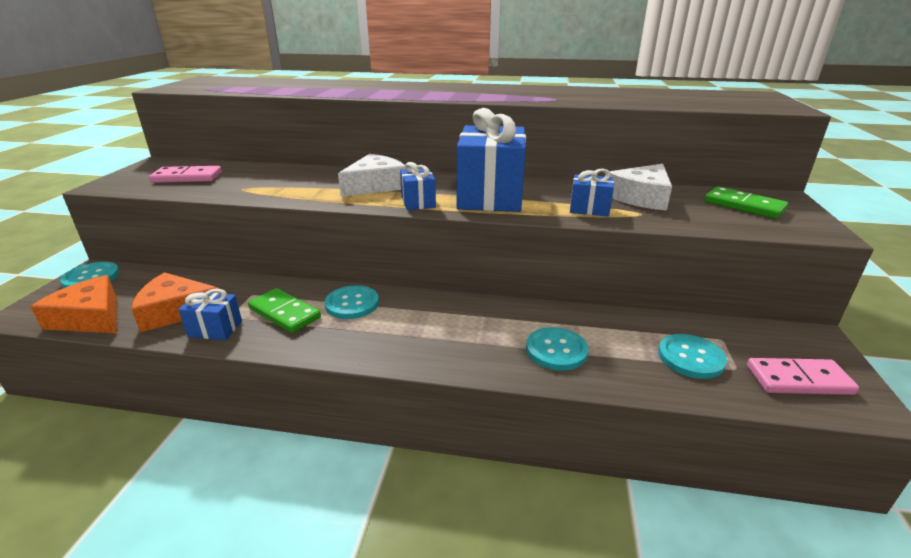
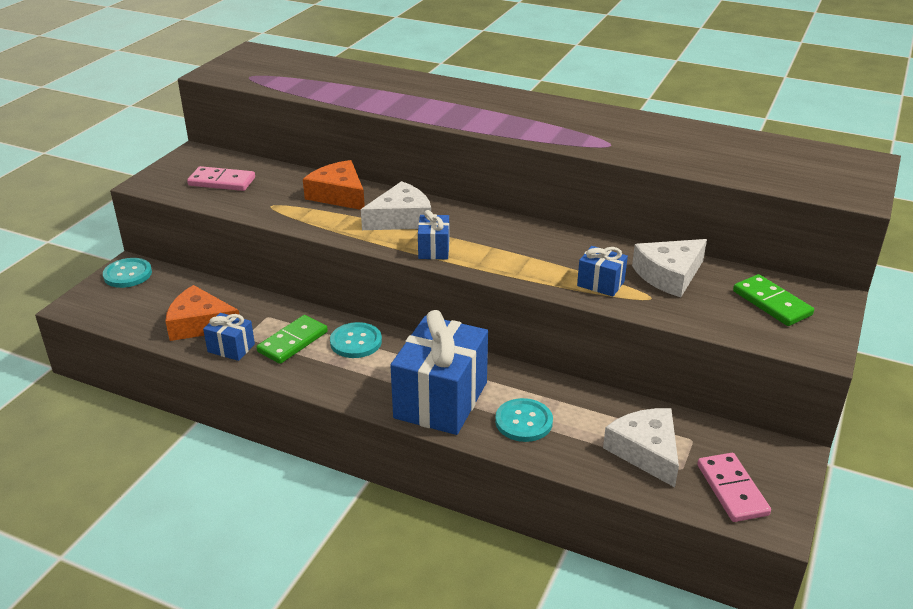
camera: 15 degrees right, 5 degrees up
(90, 317) = (129, 319): orange cheese -> orange cheese (338, 195)
(284, 313) = (292, 342): green domino -> green domino turned 75 degrees clockwise
(490, 196) = (510, 251): blue gift -> blue gift (441, 400)
(691, 358) = (646, 451): turquoise button -> white cheese
(798, 380) = (732, 490): pink domino -> pink domino turned 60 degrees clockwise

